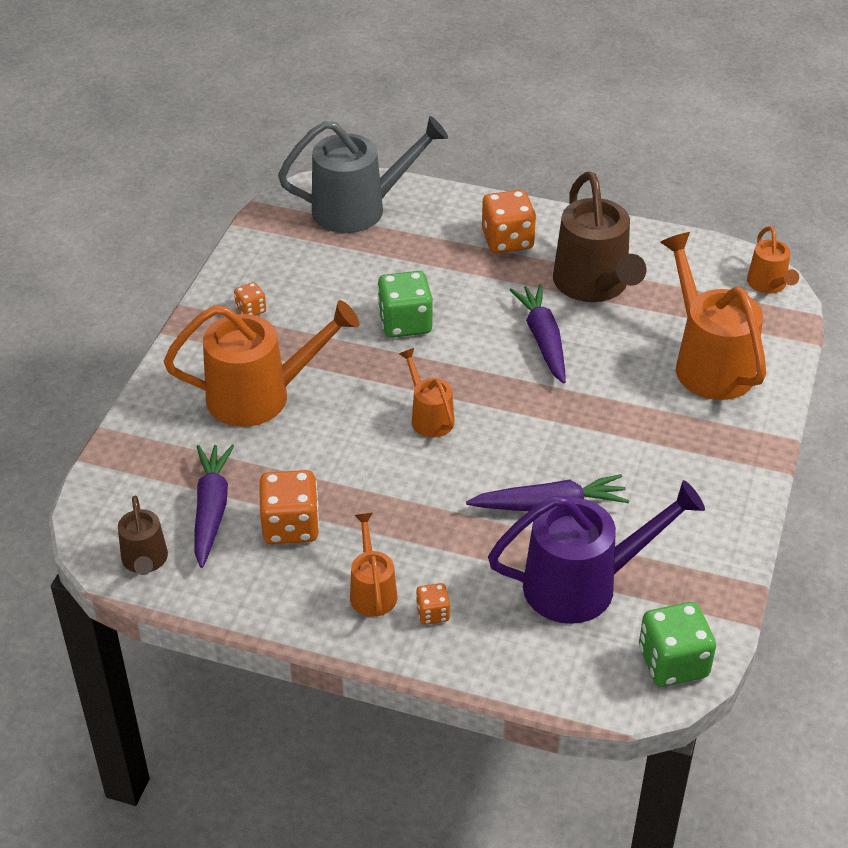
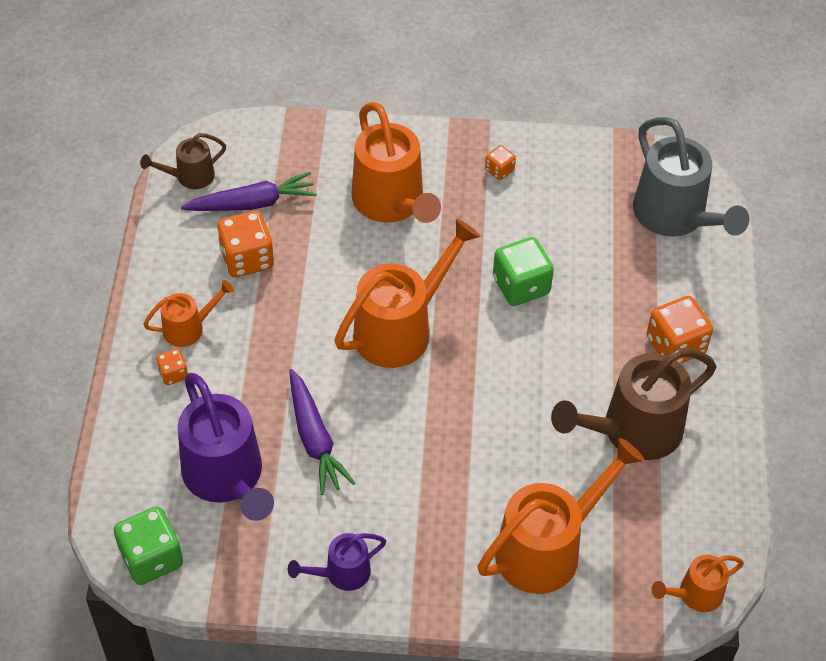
camera: 75 degrees right, 10 degrees up
(429, 417) = (401, 328): orange watering can -> orange watering can, size x1.92
(543, 339) = (535, 399): purple carrot -> none
(715, 510) = (341, 573): none -> purple watering can

